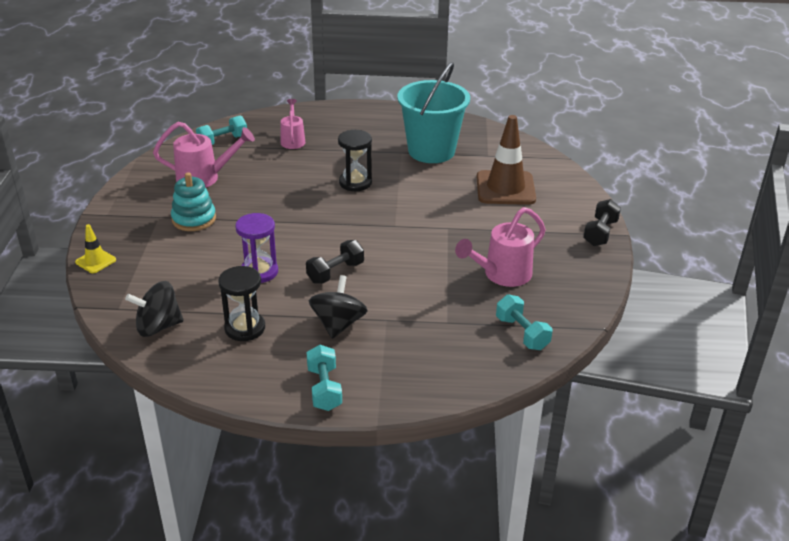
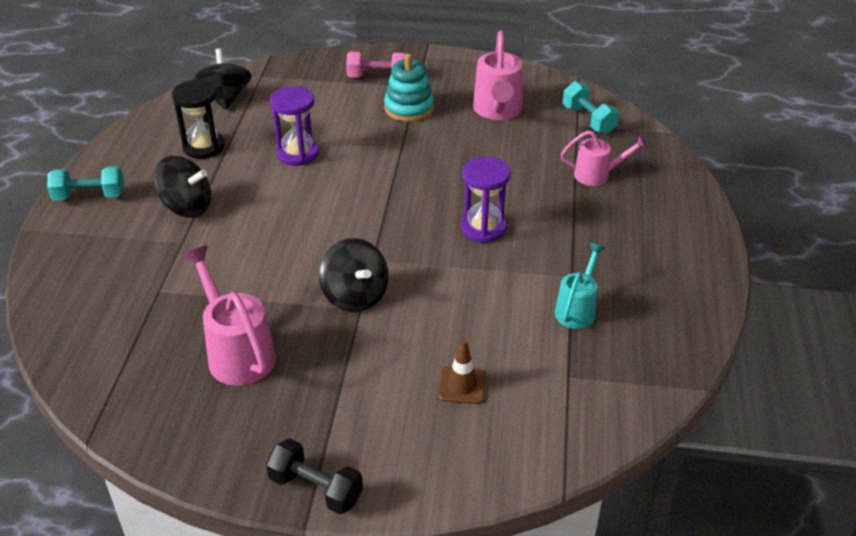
camera: 95 degrees right, 5 degrees up
(95, 261) = (341, 58): yellow traffic cone -> none
(138, 238) = (377, 77): none -> pink dumbbell
(335, 272) = (282, 207): black dumbbell -> none
(355, 183) = (483, 228): black hourglass -> purple hourglass
(431, 151) = (577, 309): turquoise bucket -> turquoise watering can
(435, 230) = (355, 296): none -> black spinning top
(505, 188) = (462, 385): brown traffic cone -> brown traffic cone, size x0.48
(522, 333) = (111, 356): turquoise dumbbell -> none

